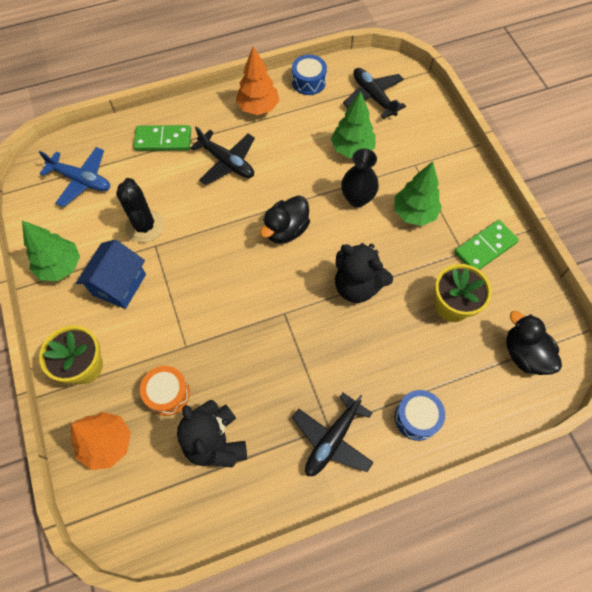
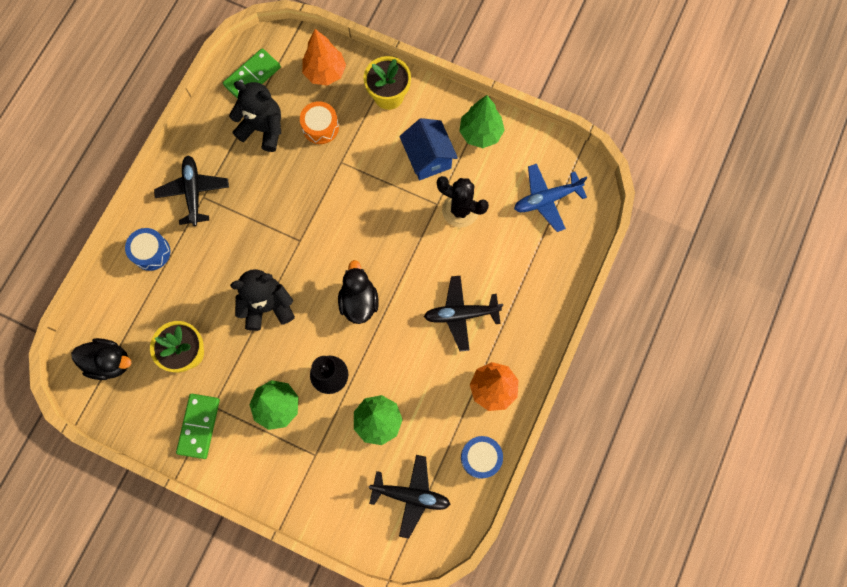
camera: 135 degrees right, 10 degrees up
(163, 140) = (530, 286): green domino -> green domino (252, 76)

